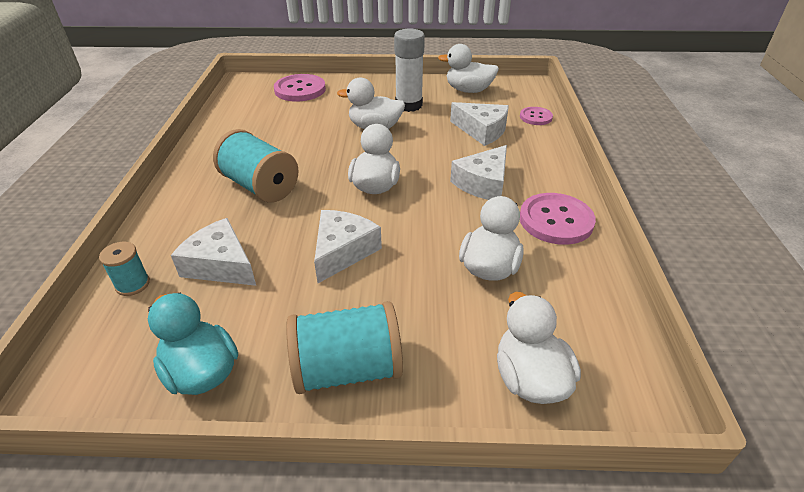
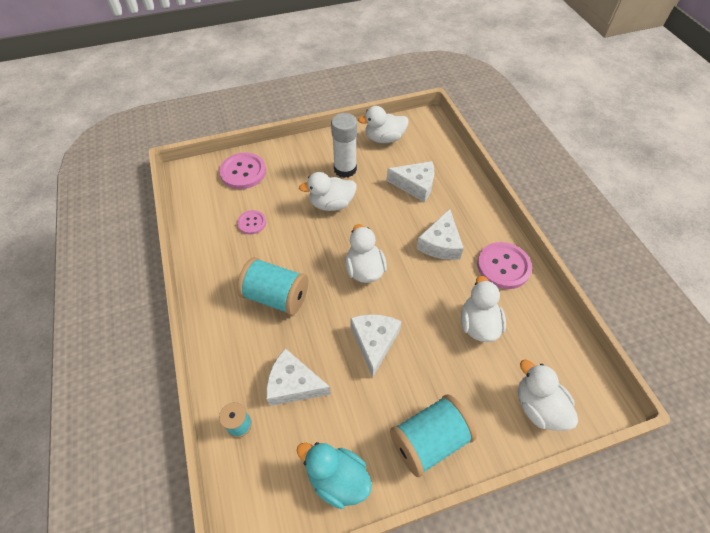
camera: 20 degrees left, 15 degrees up
(535, 117) = (448, 159): pink button -> pink button (252, 223)

